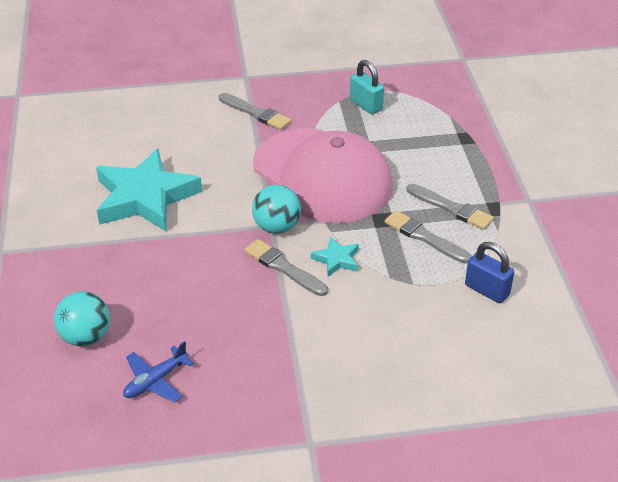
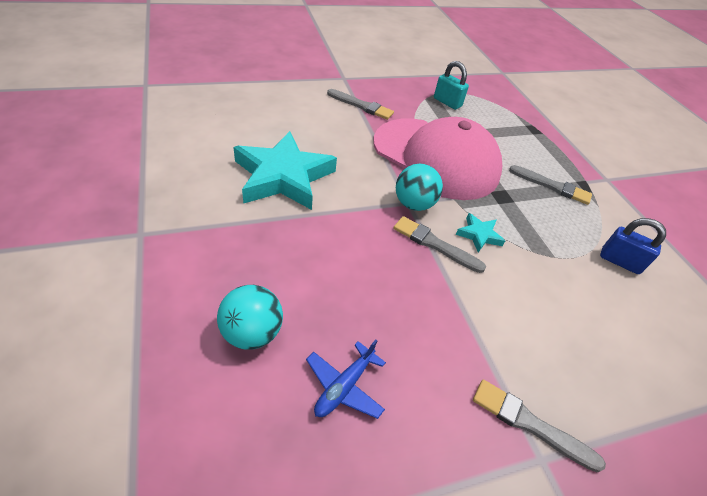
camera: 15 degrees left, 5 degrees up
(425, 237) = (544, 212): grey brush -> grey brush (530, 424)

